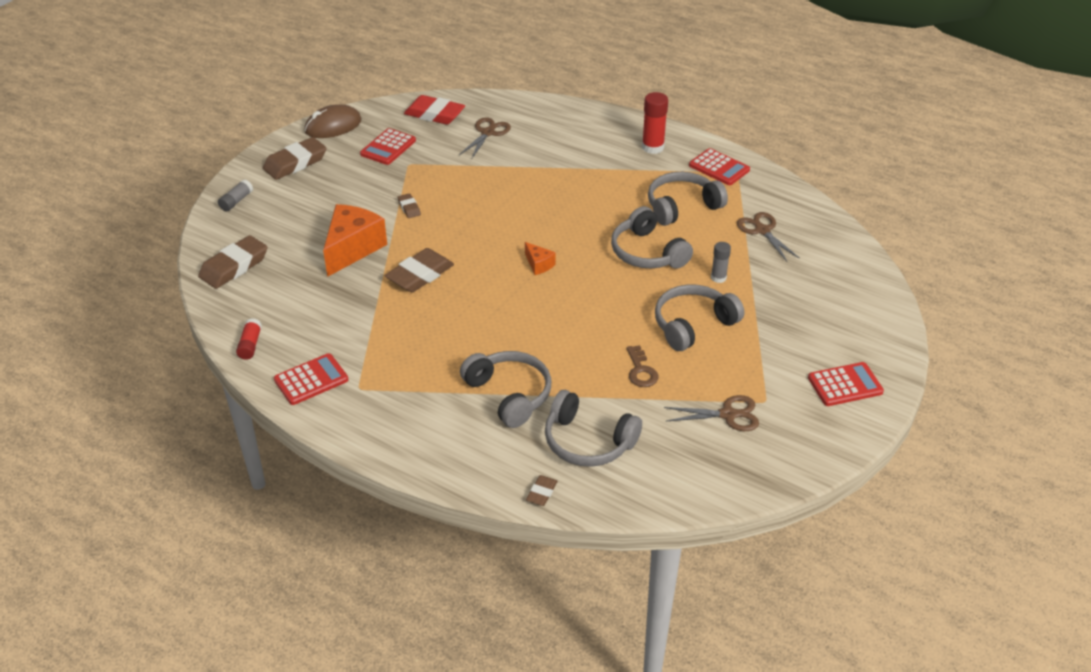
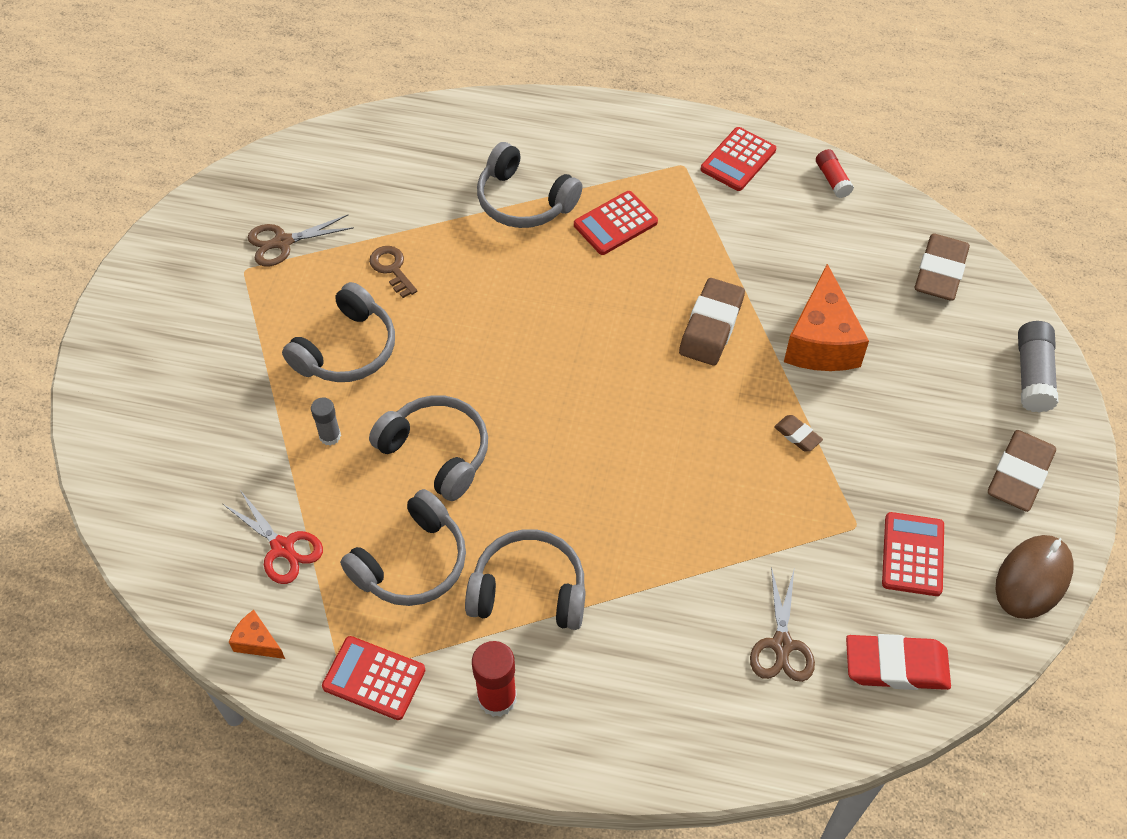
camera: 160 degrees right, 15 degrees up
(236, 201) = (1032, 375): grey glue stick -> grey glue stick, size x1.62
(539, 265) = (572, 387): orange cheese -> orange cheese (257, 642)
(541, 493) = (447, 113): brown eraser -> none
(588, 442) = (422, 173): grey headphones -> grey headphones (529, 590)
(762, 230) = (282, 547): brown scissors -> red scissors
(845, 385) = (154, 316): red calculator -> red calculator (615, 224)

